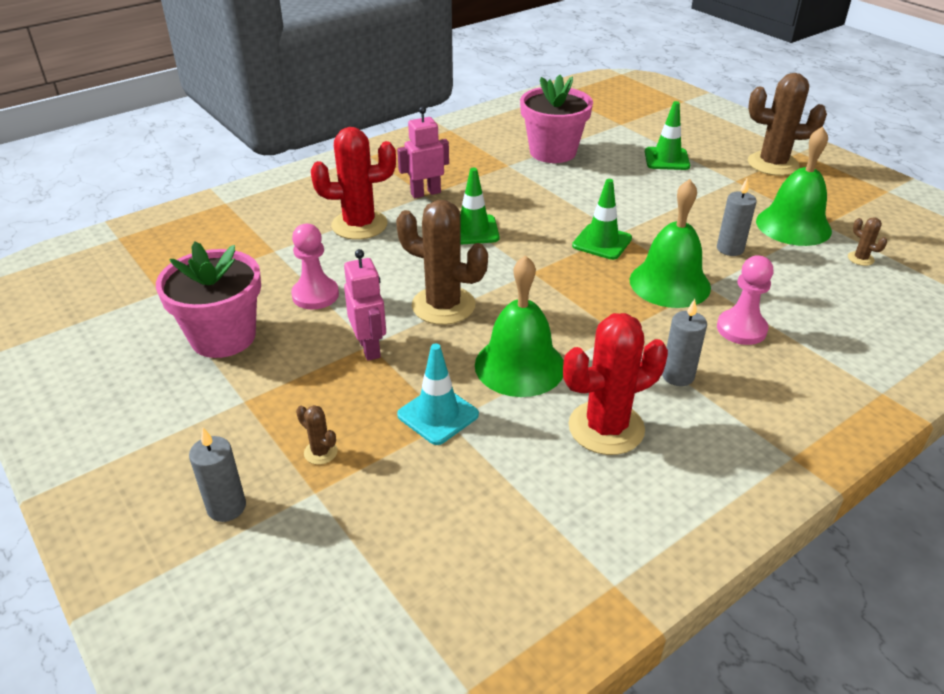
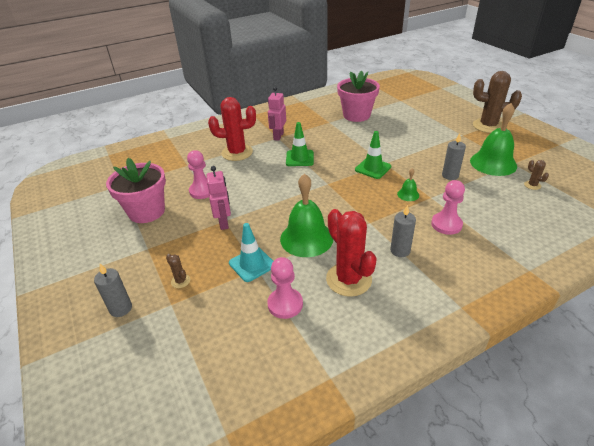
camera: 10 degrees right, 0 degrees up
(425, 193) = (278, 136): pink robot -> pink robot turned 60 degrees counterclockwise
(443, 305) = (271, 200): brown cactus -> none
(511, 476) = (285, 304): none -> pink pawn
(606, 428) = (348, 279): red cactus -> red cactus turned 75 degrees clockwise
(666, 159) = (423, 121): green traffic cone -> none
(669, 283) = (408, 194): green bell -> green bell, size x0.45

